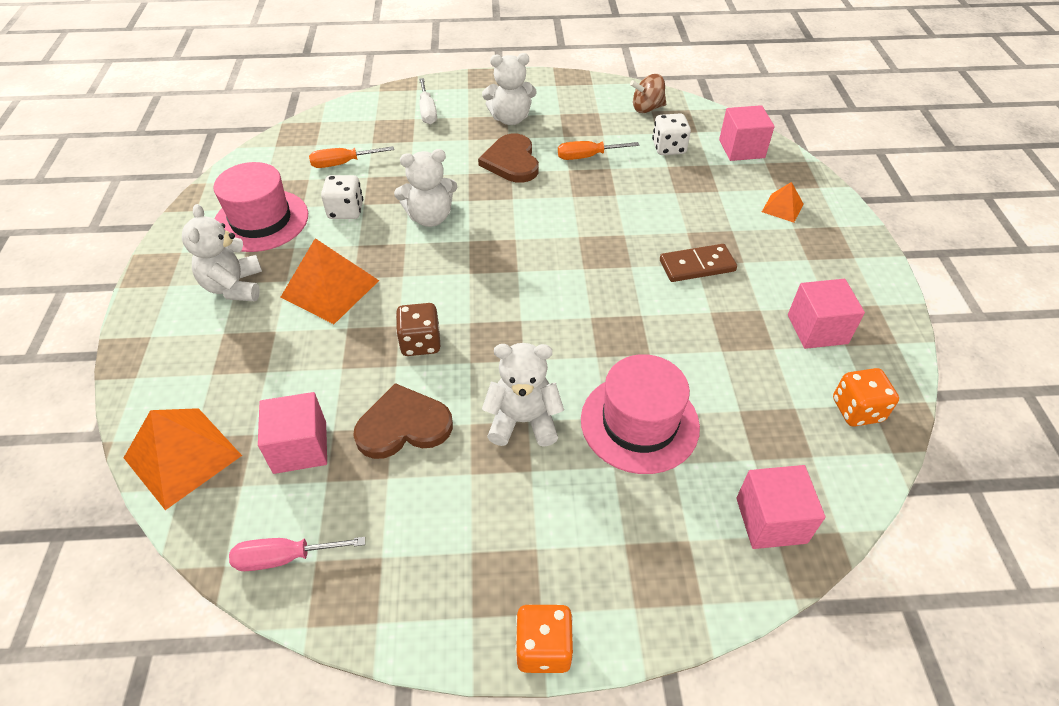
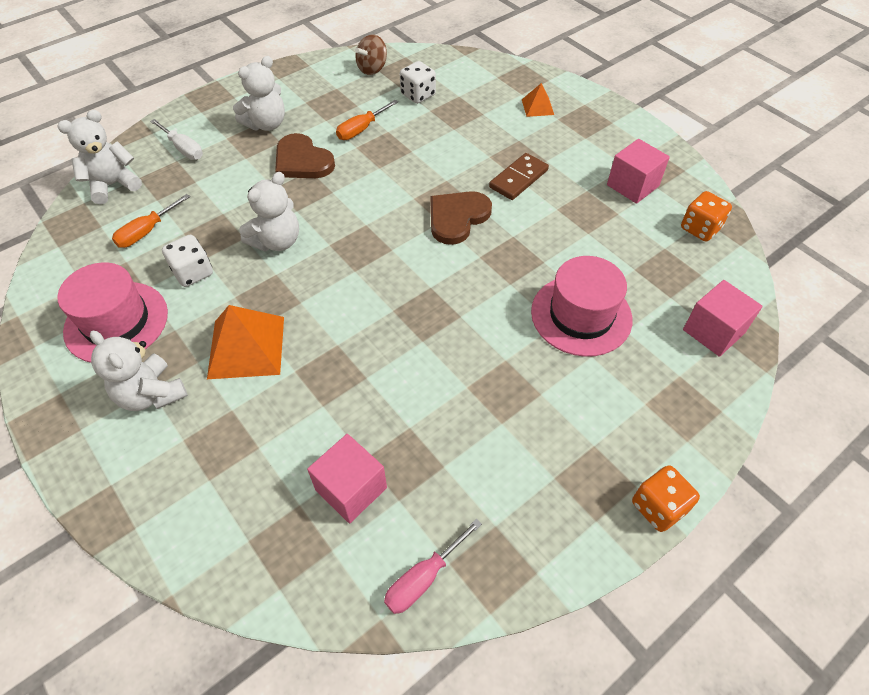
camera: 35 degrees left, 5 degrees up
(182, 456) = (254, 562): orange pyramid -> none
(403, 425) = (417, 420): brown heart -> brown heart (457, 218)
(420, 343) = (369, 348): brown dice -> none
(523, 421) = (503, 362): white teddy bear -> white teddy bear (113, 185)
(741, 149) = (471, 73): pink cube -> none

